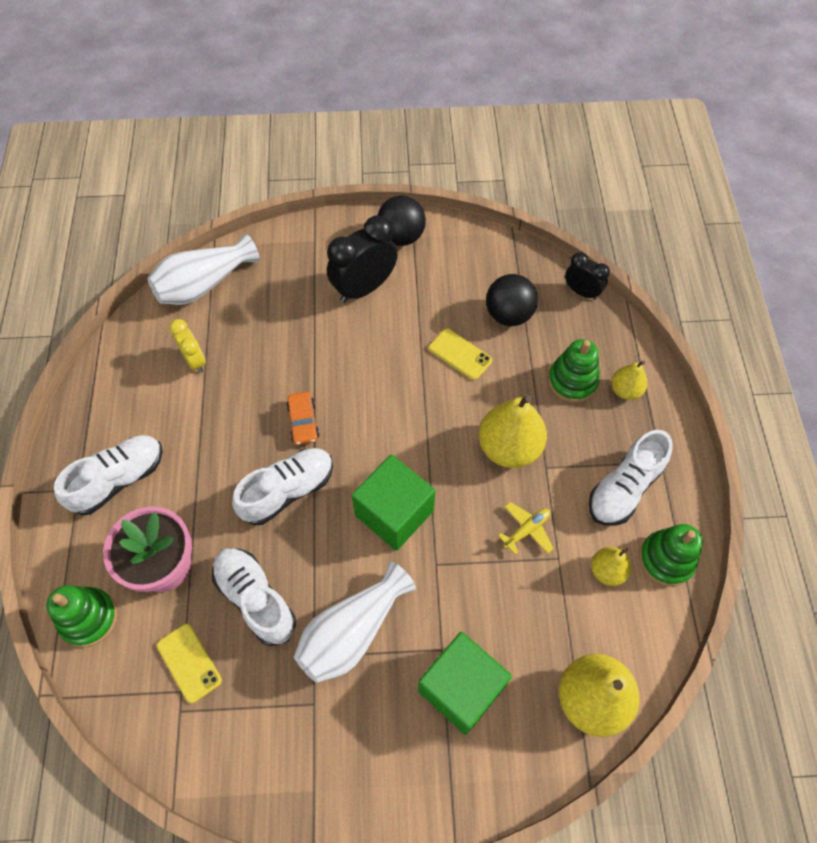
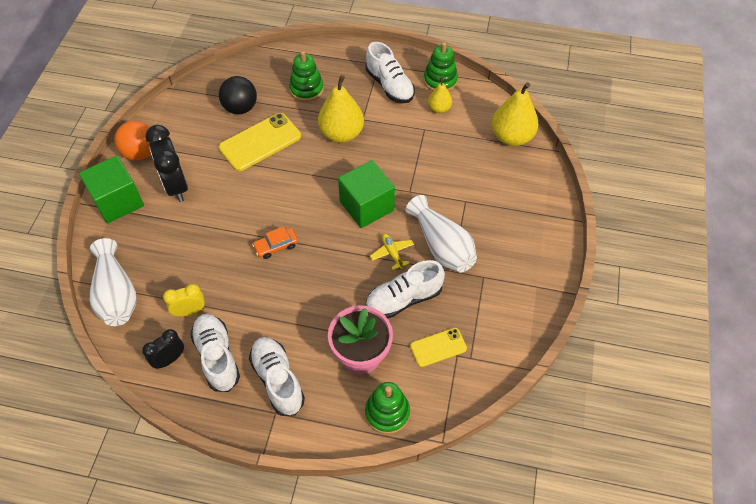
camera: 75 degrees left, 5 degrees down
(287, 491) = (328, 265): white shoe -> white shoe (217, 357)
(303, 422) = (276, 246): orange car -> orange car turned 150 degrees clockwise
(401, 236) = (140, 153): black ball -> orange ball
(460, 354) = (260, 142): yellow phone -> yellow phone, size x1.73
(461, 688) = (491, 196): green cube -> green cube (118, 201)
(526, 530) = (401, 139): yellow plane -> yellow plane (392, 253)
(581, 292) = (241, 66): black clock -> black clock (169, 359)
(625, 390) = (324, 66): yellow pear -> none

